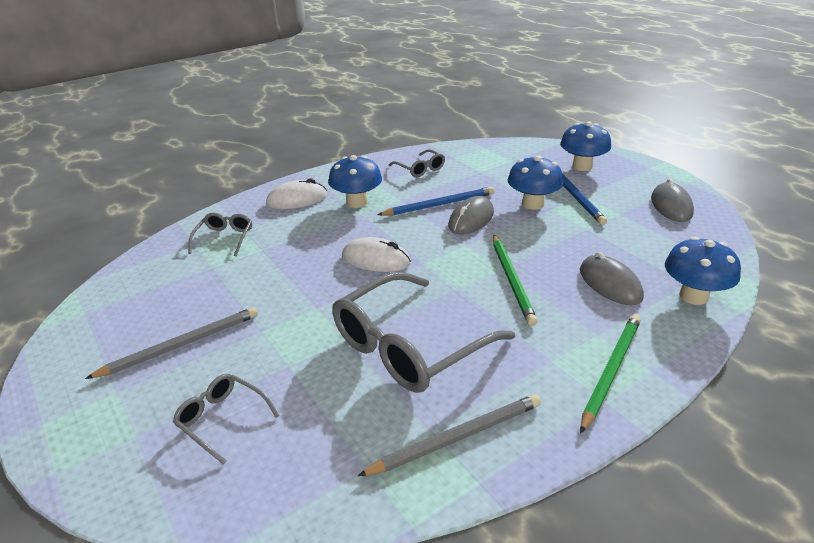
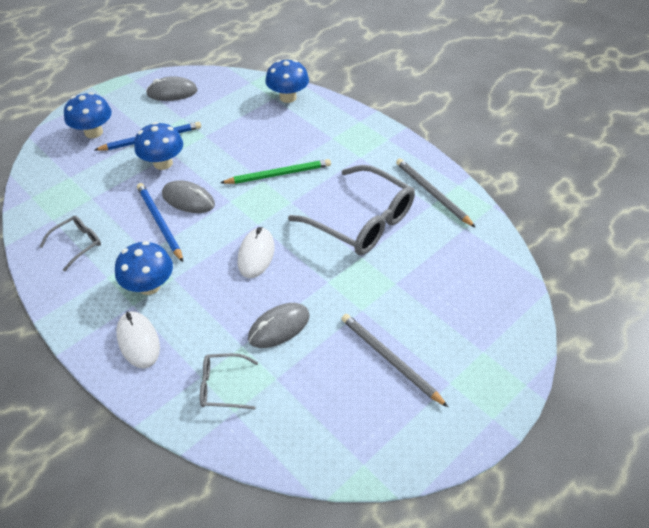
camera: 100 degrees left, 15 degrees up
(222, 420) = (454, 305): grey glasses -> none
(610, 284) = (278, 129): grey mouse -> grey mouse (279, 327)
(611, 371) = (364, 135): green pencil -> none

